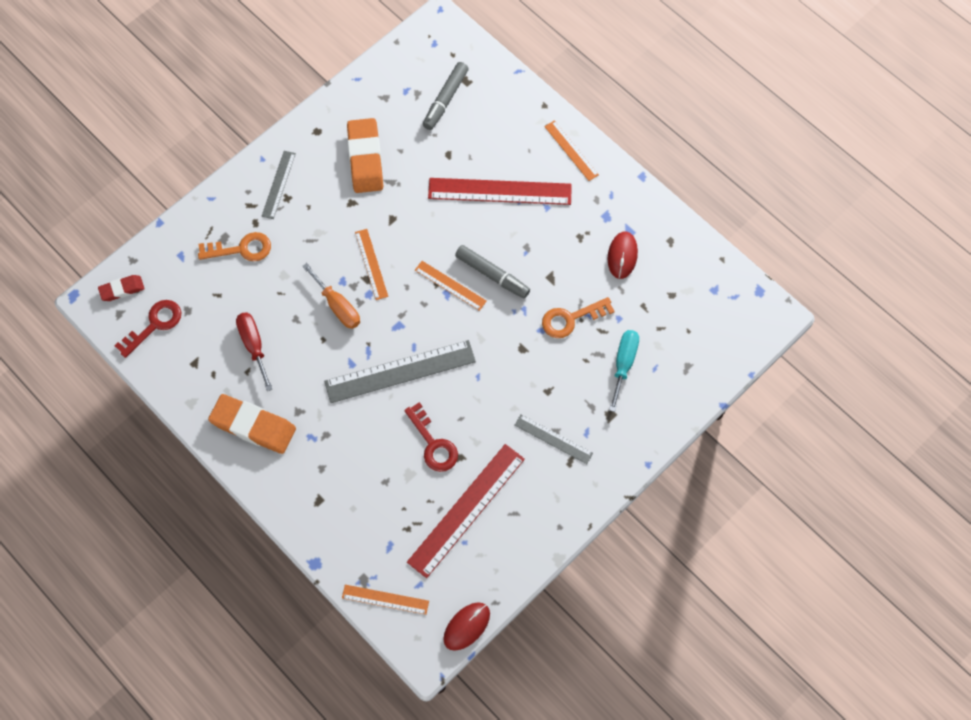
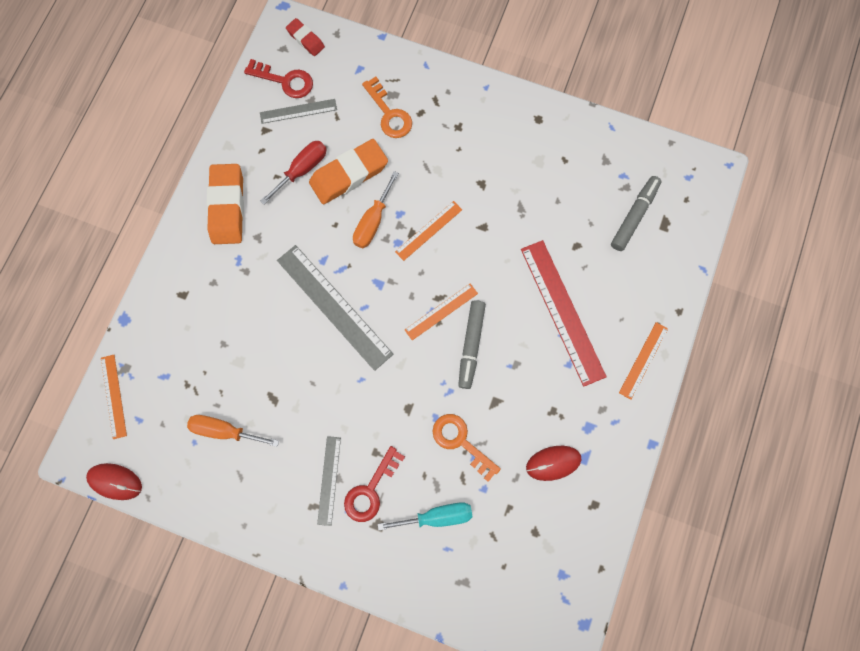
camera: 65 degrees right, 10 degrees up
(279, 184) = (467, 113): grey ruler -> grey ruler (298, 111)
(365, 159) = (532, 174): orange eraser -> orange eraser (349, 174)
(433, 444) = (277, 370): red key -> red key (370, 490)
(445, 99) = (634, 216): grey marker -> grey marker turned 120 degrees clockwise
(450, 285) = (441, 311): orange ruler -> orange ruler turned 45 degrees clockwise
(466, 510) = (225, 430): red ruler -> orange screwdriver

